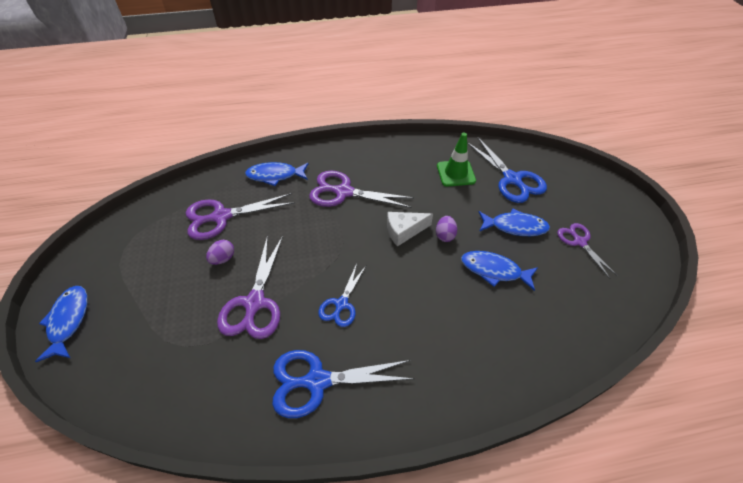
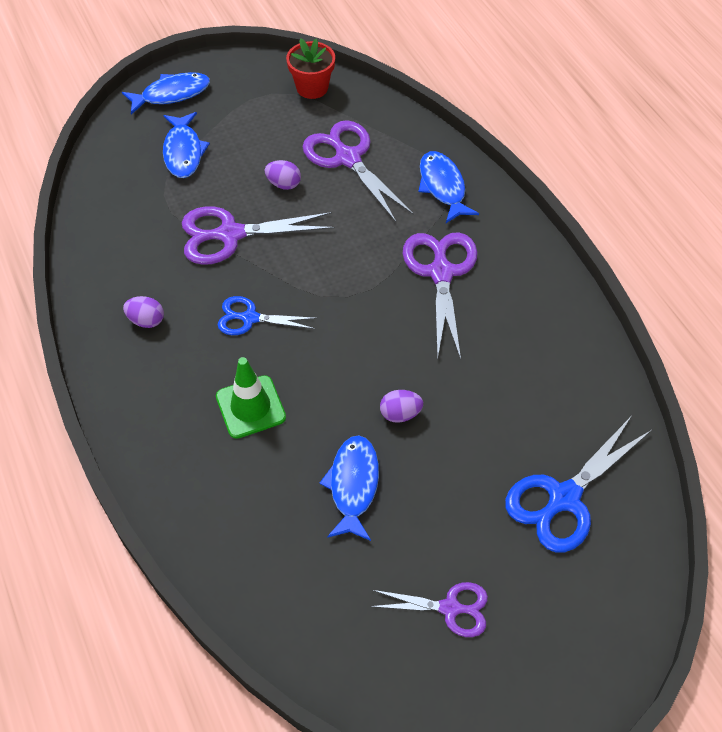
camera: 75 degrees right, 5 degrees up
(137, 223) = (312, 88): none -> red flower pot
(317, 381) = (146, 320): blue scissors -> purple egg
(404, 231) = (390, 361): white cheese -> none
(455, 173) = (543, 411): green traffic cone -> green traffic cone (250, 407)
(515, 227) = (451, 509): blue fish -> blue fish (183, 152)
(579, 242) = (450, 608): purple scissors -> purple scissors turned 45 degrees clockwise

